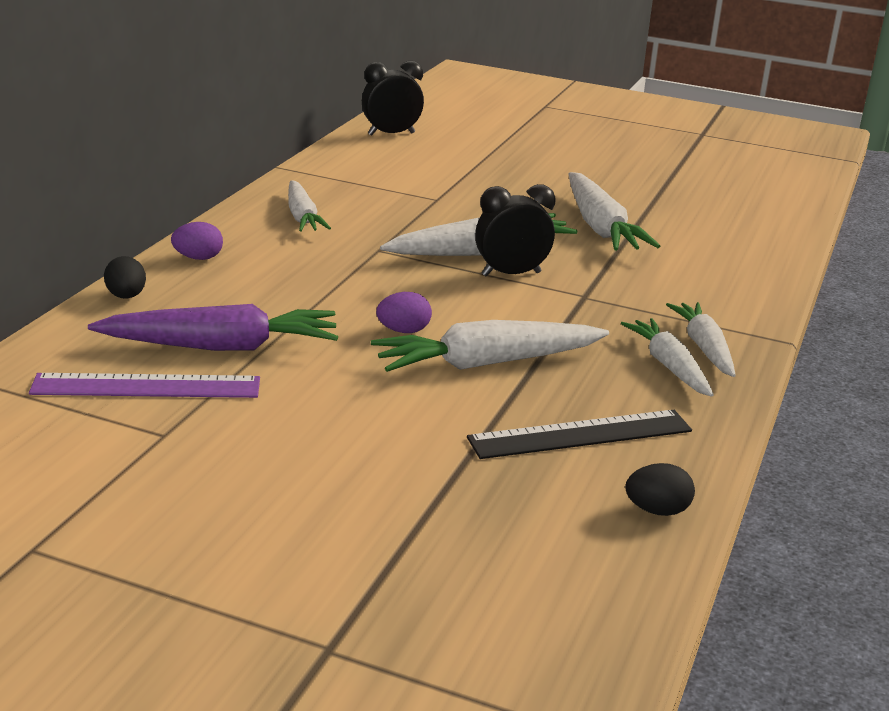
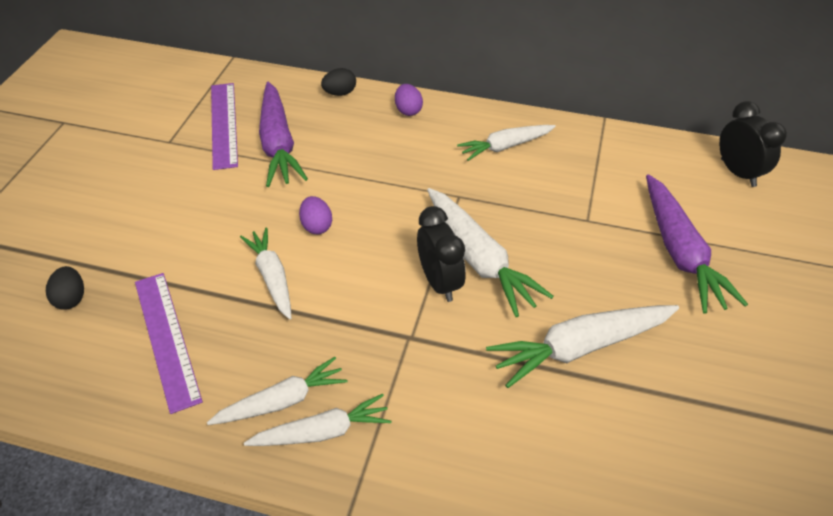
camera: 85 degrees right, 20 degrees up
(487, 363) = (272, 277): white carrot -> white carrot, size x0.65
(490, 173) = (680, 252): none -> purple carrot
(580, 434) = (167, 339): black ruler -> purple ruler
(657, 510) = (61, 386): black egg -> black egg (71, 298)

